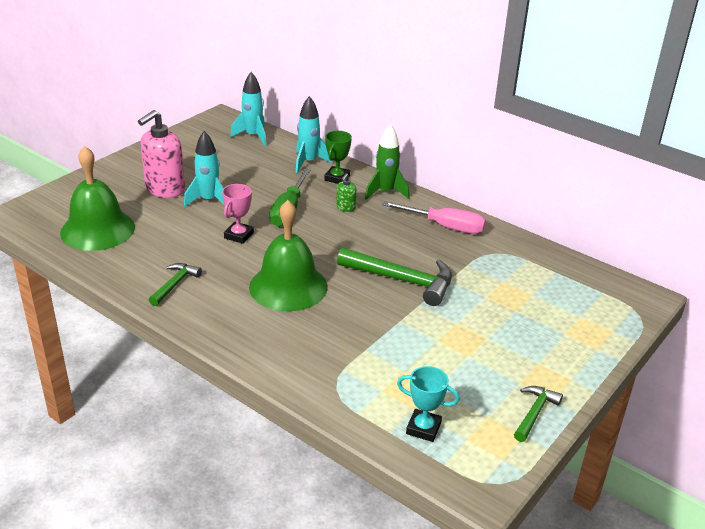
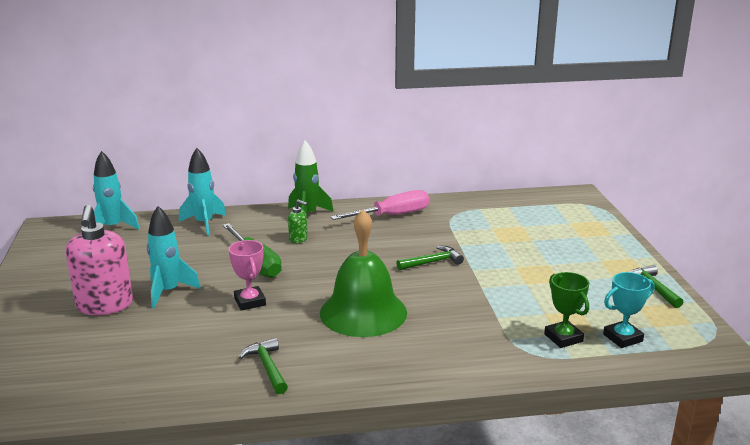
camera: 45 degrees left, 10 degrees down
(97, 229) = (97, 372): green bell -> none
(337, 178) = (251, 223): green trophy -> green trophy (563, 338)
(345, 208) = (298, 239): green soap dispenser -> green soap dispenser turned 45 degrees counterclockwise
(402, 280) = (432, 262): green hammer -> green hammer, size x0.55

